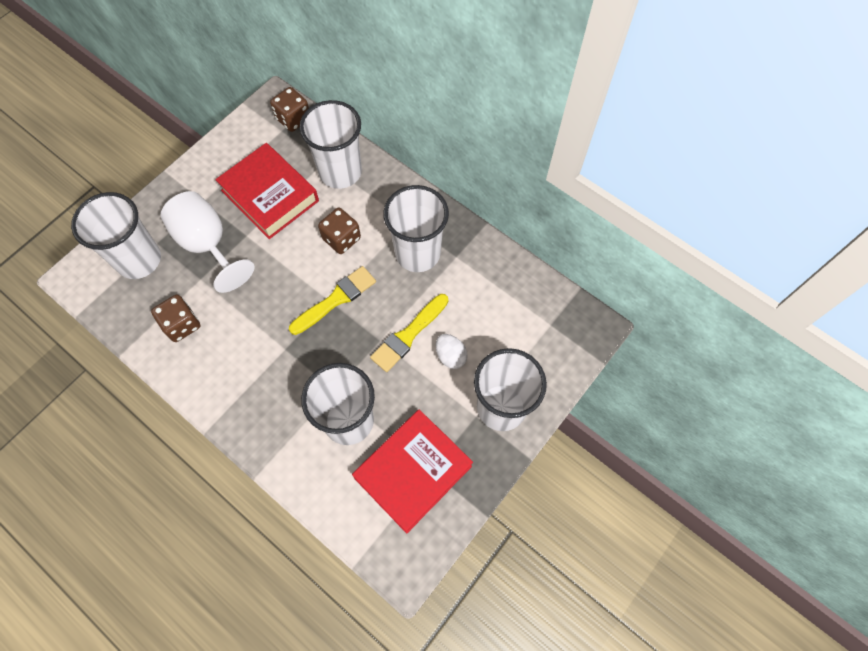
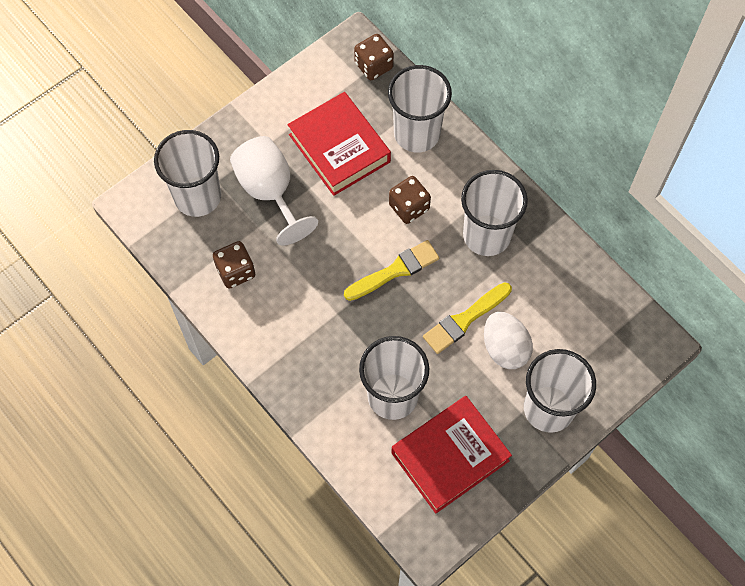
camera: 10 degrees right, 0 degrees up
(450, 356) = (505, 348): white egg -> white egg, size x1.54

